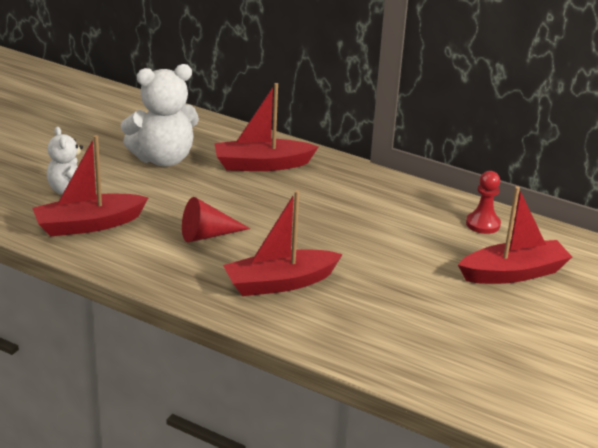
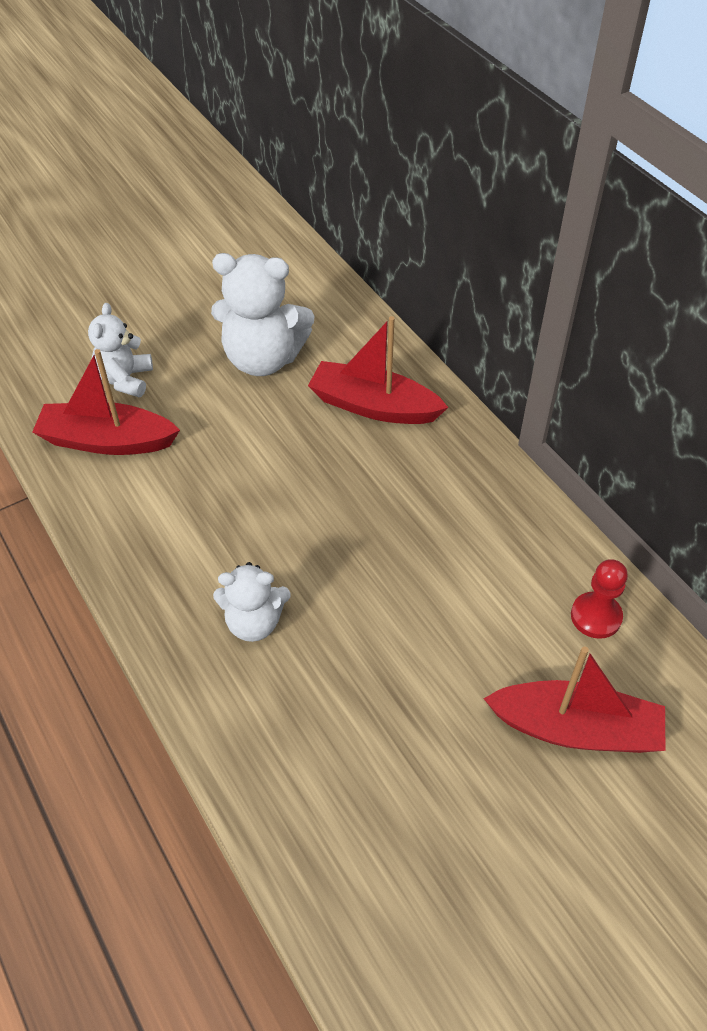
camera: 30 degrees right, 20 degrees up
(207, 235) = (226, 506): red cone -> none
(280, 283) = (254, 622): red boat -> white teddy bear

